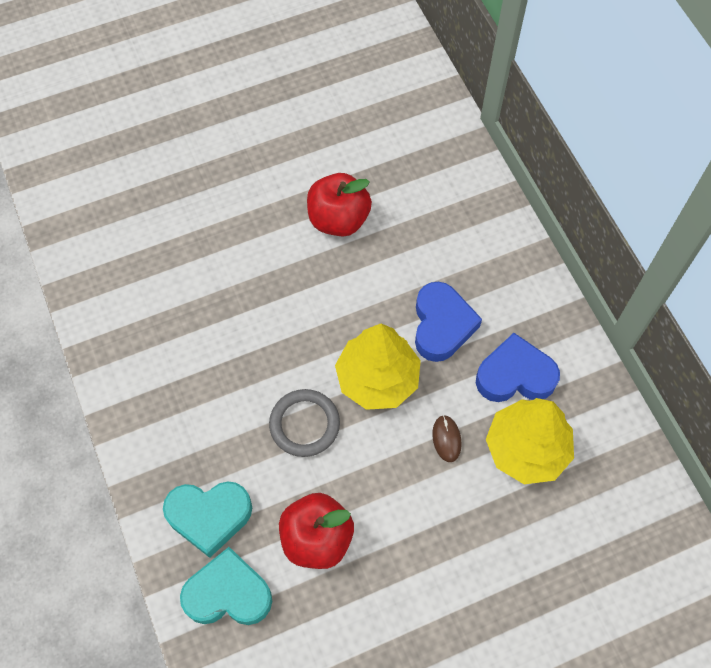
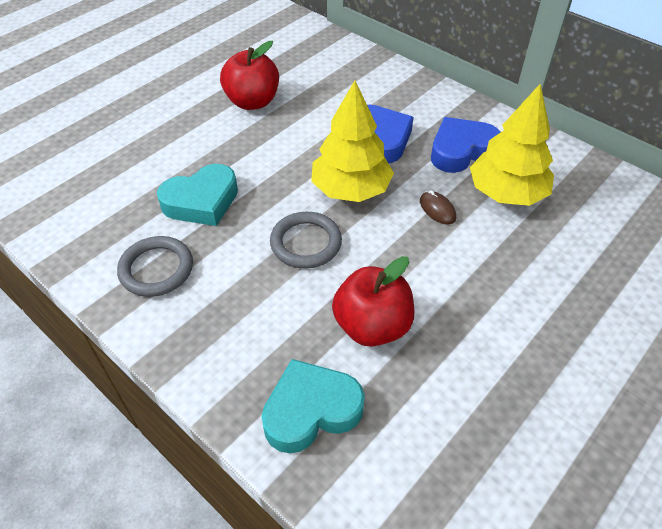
camera: 25 degrees left, 15 degrees down
(165, 396) = (156, 269): none -> grey ring
(209, 516) = (253, 350): turquoise heart -> turquoise heart (201, 201)

